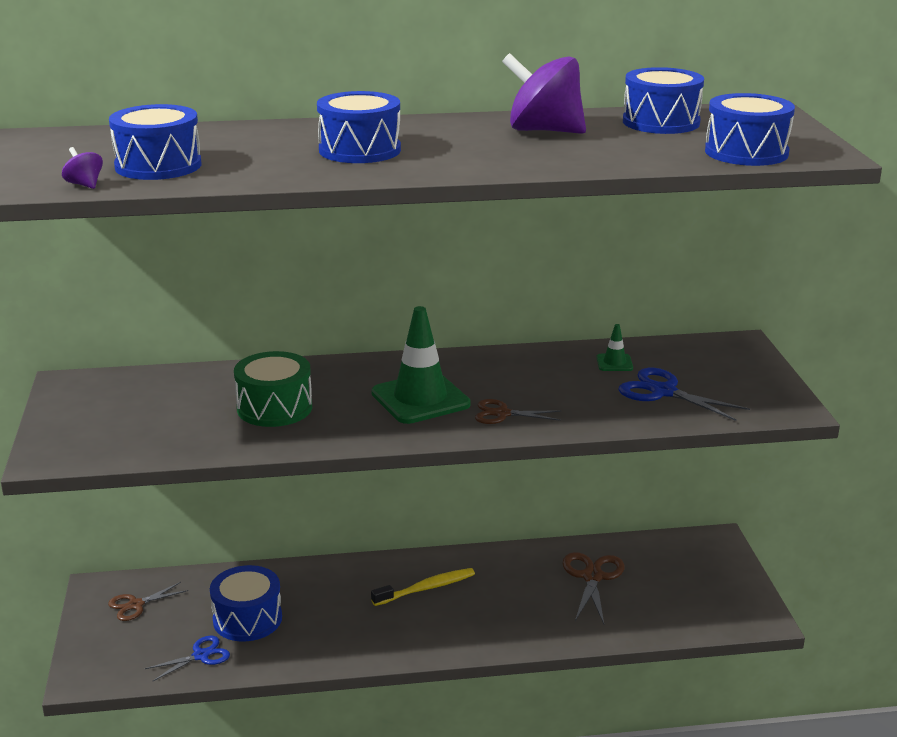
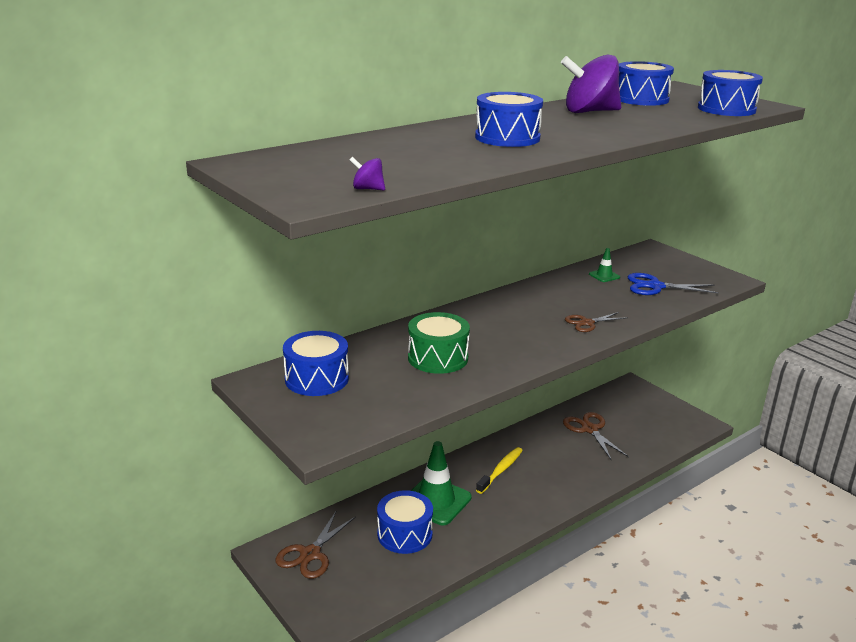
camera: 30 degrees left, 0 degrees up
(136, 605) = (310, 554): brown scissors -> brown scissors, size x1.52
(158, 166) = (391, 167): blue drum -> blue drum (317, 379)
(201, 656) = (399, 573): blue scissors -> none
(420, 399) = (524, 326): green traffic cone -> green traffic cone (436, 501)

